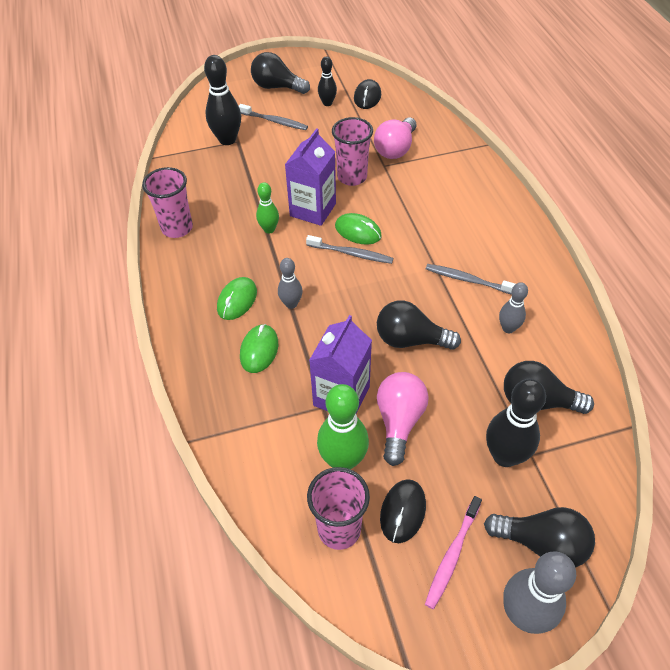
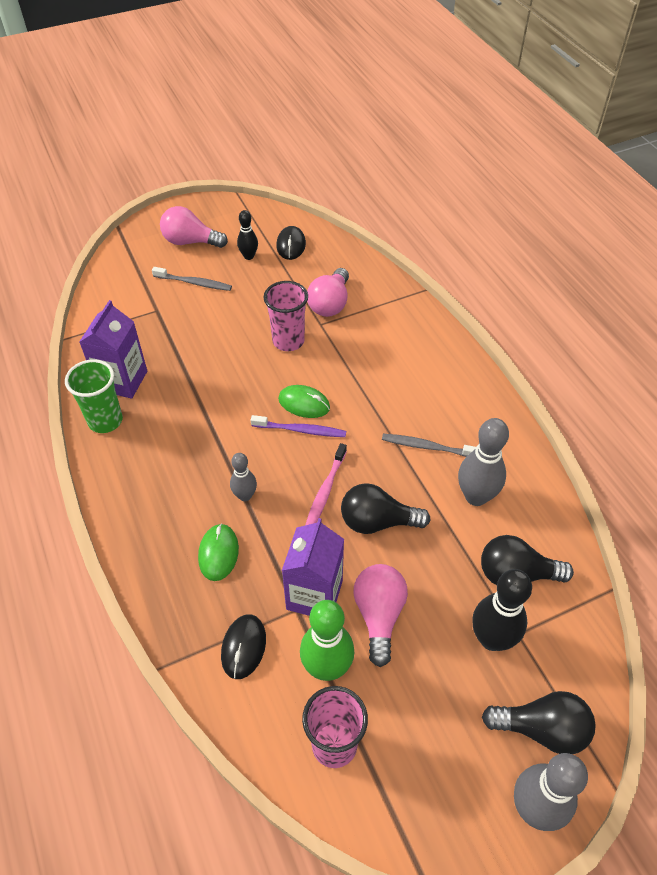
camera: 10 degrees left, 0 degrees up
(177, 228) = (105, 421): pink cup -> green cup
(227, 140) = (145, 310): black bowling pin -> none
(237, 300) = (185, 498): green mouse -> none
(269, 229) = (208, 411): green bowling pin -> none
(277, 87) = (190, 242): black light bulb -> pink light bulb
(313, 210) = (252, 383): purple carton -> purple carton (122, 381)
(351, 253) = (301, 430): grey toothbrush -> purple toothbrush
(403, 512) = (397, 715): black mouse -> black mouse (243, 647)
(452, 555) = (454, 756): pink toothbrush -> pink toothbrush (325, 491)
(508, 328) = (476, 496): grey bowling pin -> grey bowling pin, size x1.73

